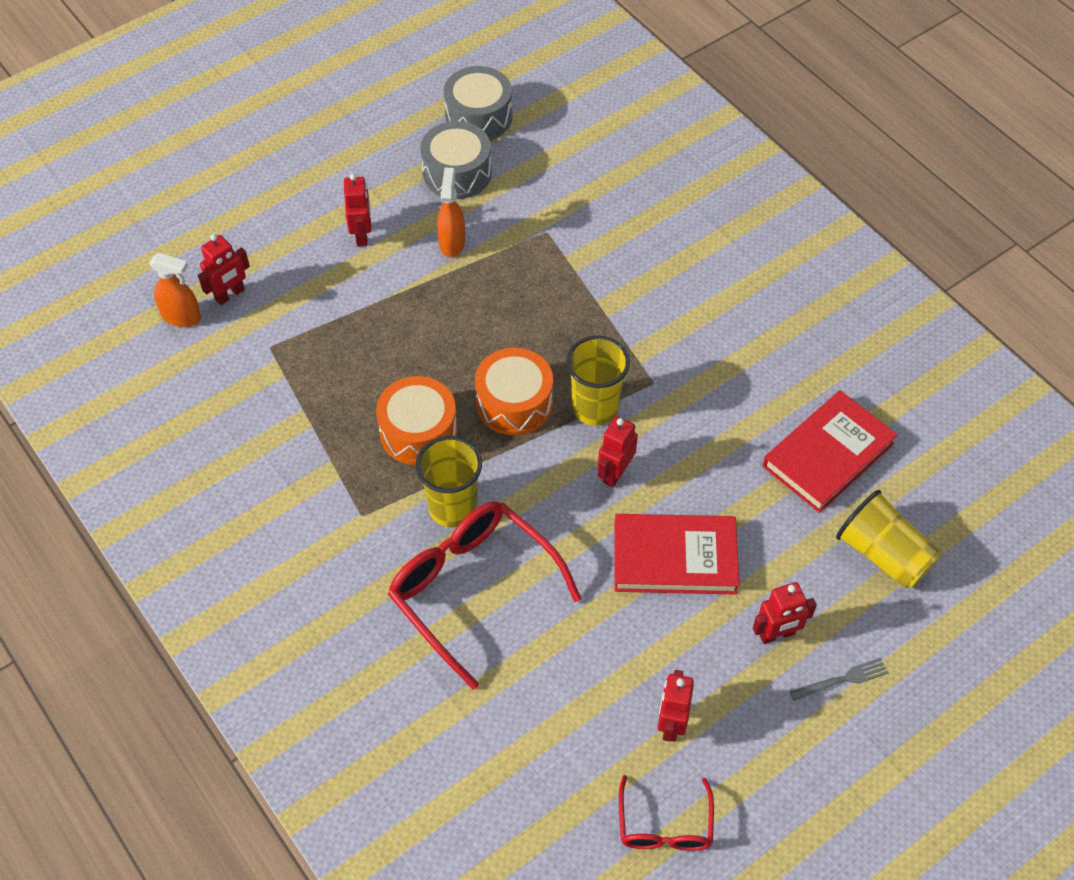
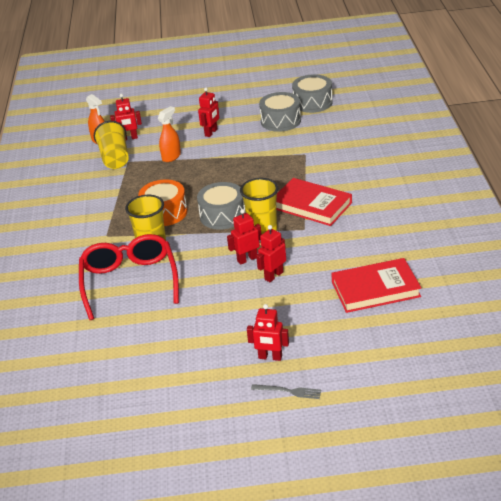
camera: 35 degrees right, 20 degrees down
(452, 243) = (252, 146): orange spray bottle -> orange spray bottle (171, 156)
(514, 403) = (222, 215): orange drum -> grey drum
(664, 825) = (128, 415): red glasses -> none
(671, 724) = (174, 373): red robot -> red robot (273, 276)
(674, 558) = (245, 304): red book -> red book (311, 205)
(883, 554) = (367, 344): yellow cup -> yellow cup (115, 158)

